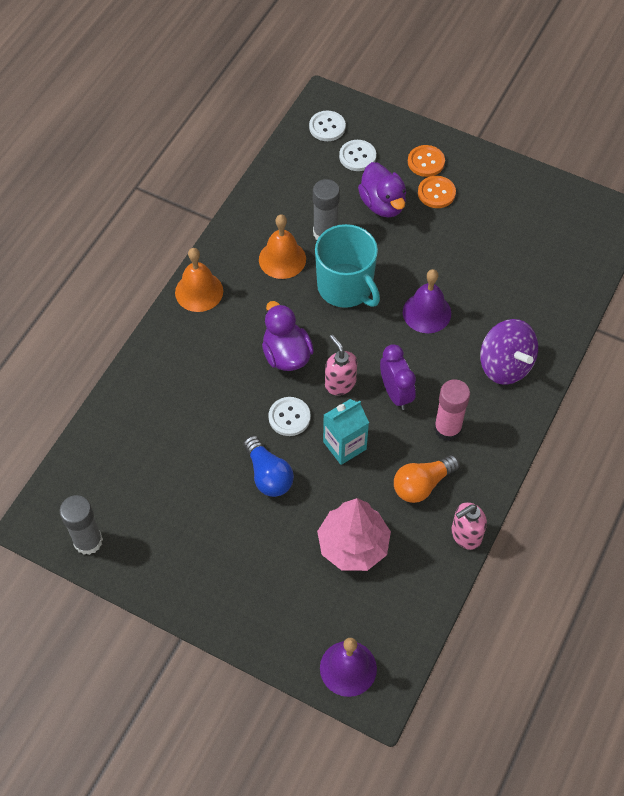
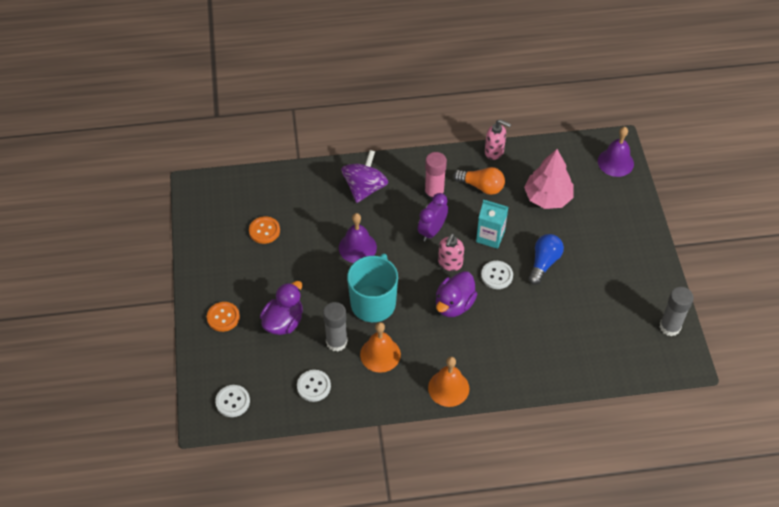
camera: 125 degrees left, 5 degrees down
(357, 156) = (249, 363): white button -> white button (313, 386)
(436, 193) = (249, 295): orange button -> orange button (264, 231)

